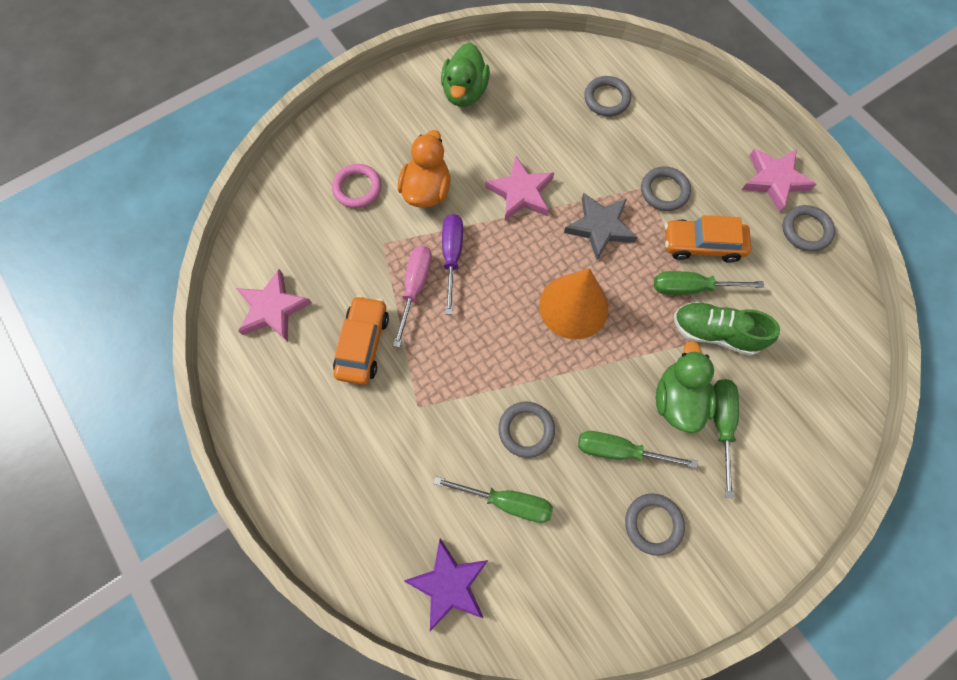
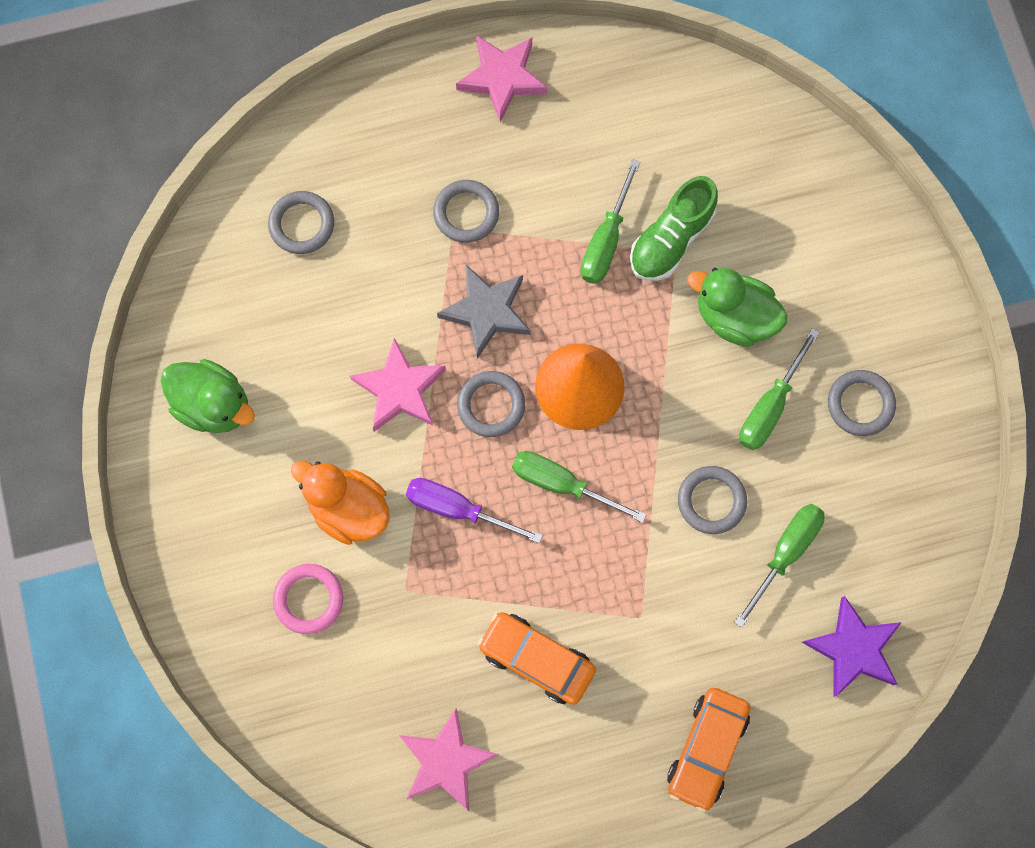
camera: 70 degrees left, 5 degrees up
(415, 287) = (483, 570): pink screwdriver -> none
(702, 245) = (556, 202): orange car -> orange car (707, 749)
(721, 424) = (778, 283): green screwdriver -> green screwdriver (561, 484)
(806, 230) = (582, 76): grey ring -> grey ring (491, 405)

